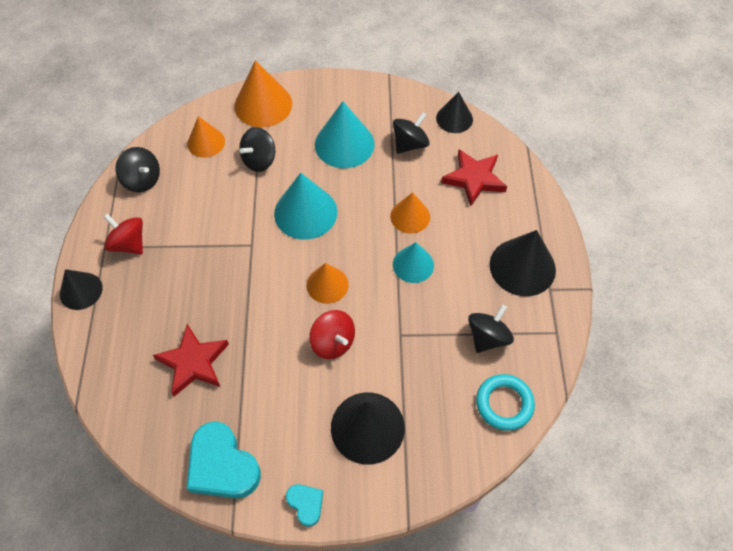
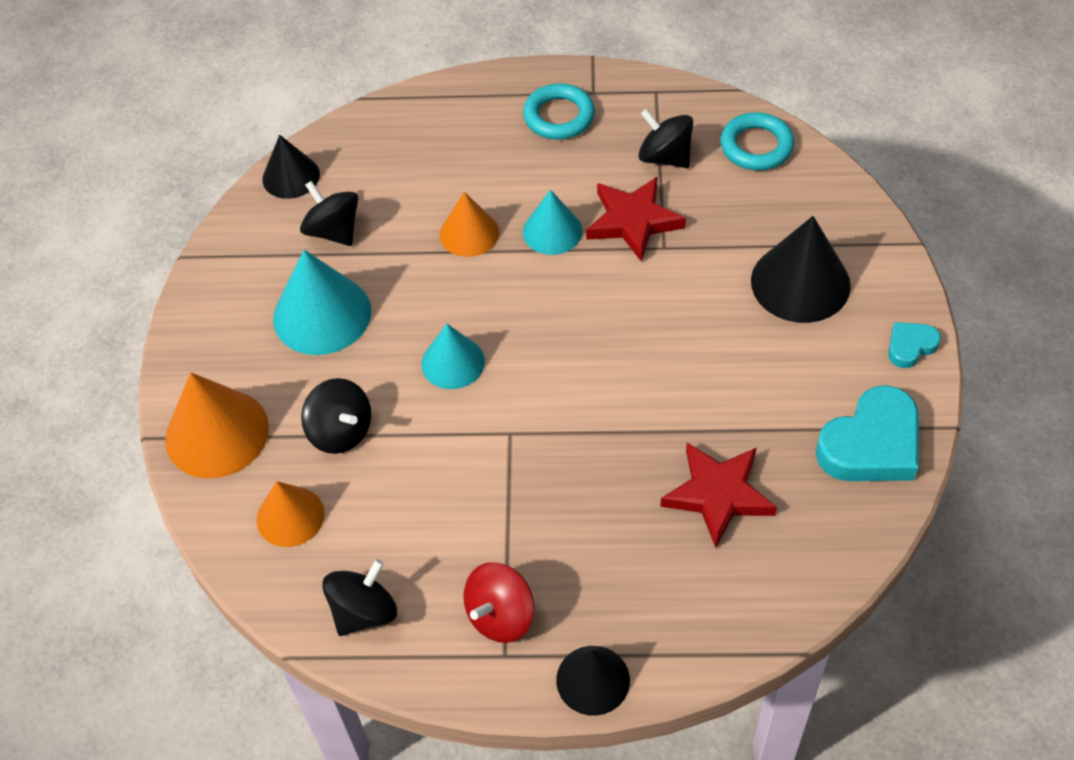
camera: 85 degrees left, 5 degrees down
(305, 212) = (453, 362): turquoise cone -> turquoise cone, size x0.63
(327, 284) = (584, 331): orange cone -> none
(333, 342) = (678, 322): red spinning top -> none
(474, 179) = (408, 158): red star -> red star (633, 221)
(522, 267) = (559, 116): black cone -> turquoise ring

